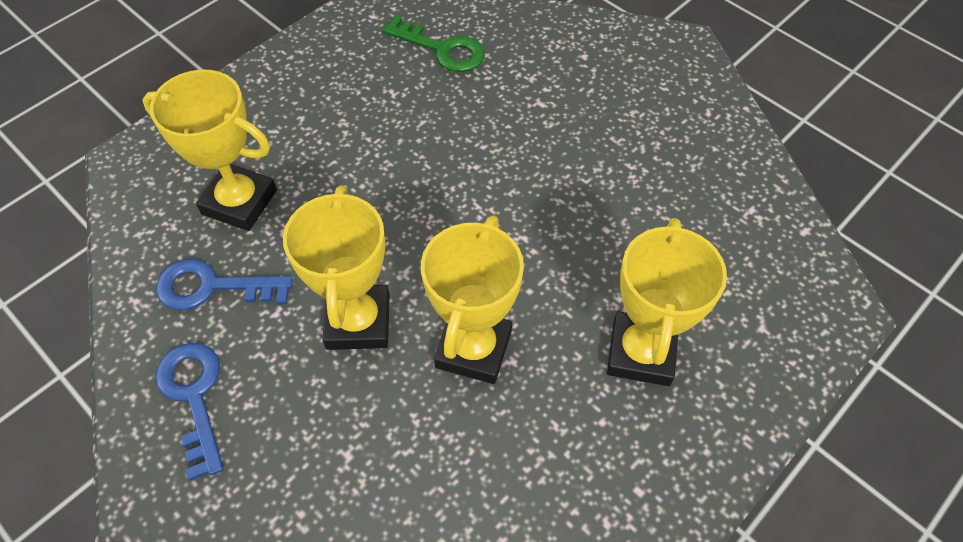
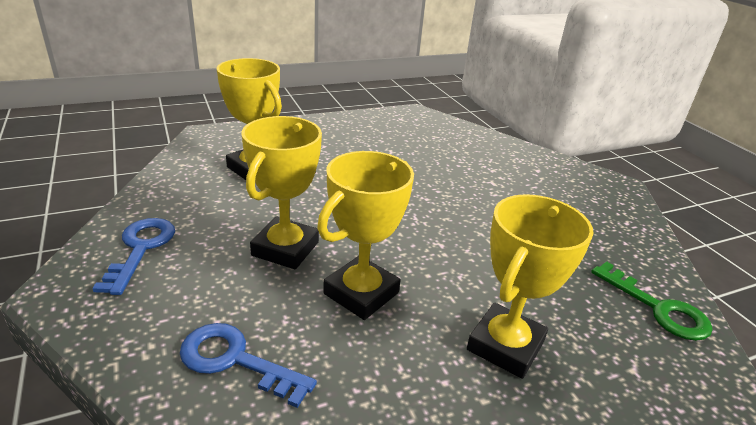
camera: 20 degrees right, 25 degrees down
(212, 287) = (203, 200): blue key -> blue key (235, 360)
(442, 49) = (437, 142): green key -> green key (658, 308)

